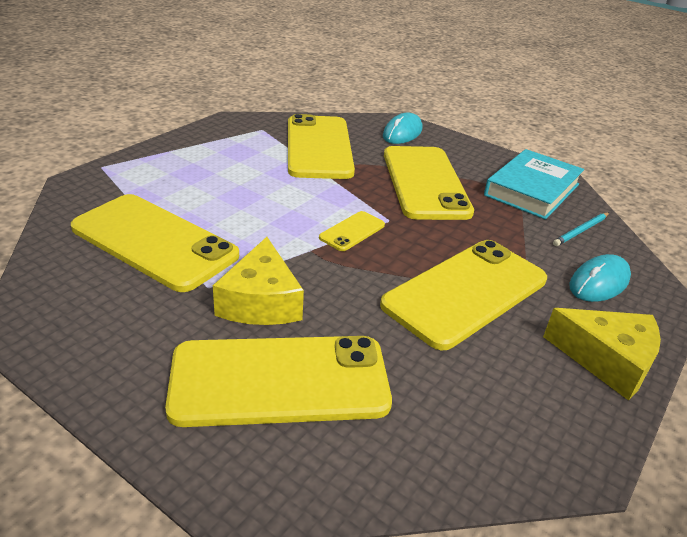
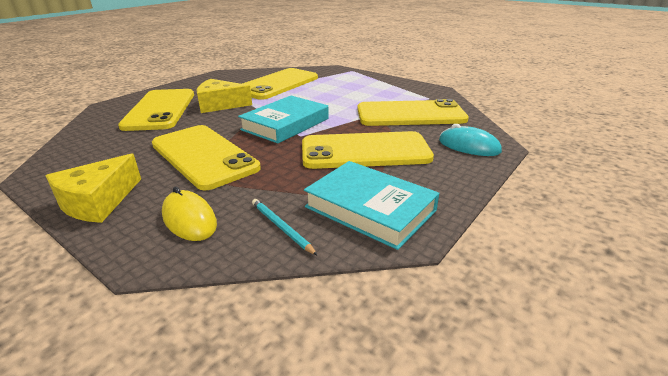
camera: 95 degrees right, 5 degrees down
(352, 231) = (285, 124): yellow phone -> turquoise book
(599, 282) = (189, 219): turquoise mouse -> yellow mouse

